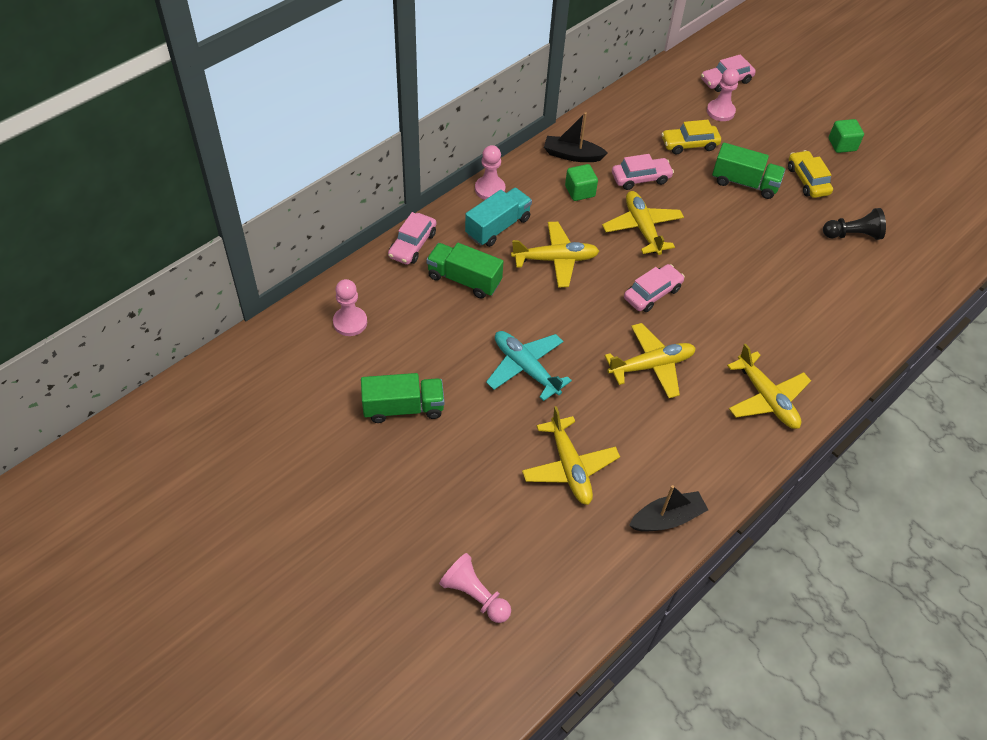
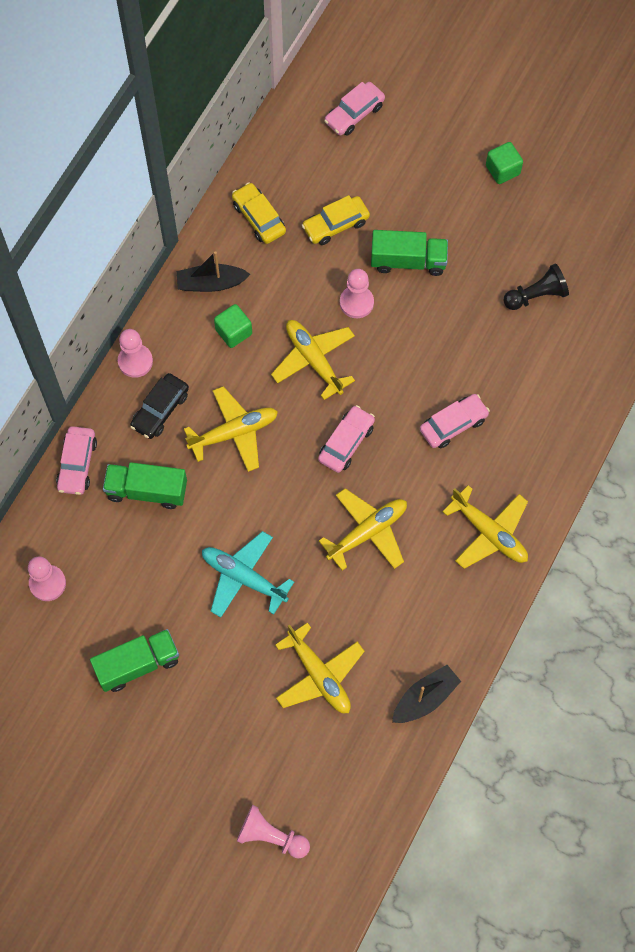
camera: 15 degrees left, 15 degrees up
(498, 227) = (160, 410): turquoise truck -> black car
(641, 178) = (295, 292): pink car -> pink car (453, 425)
(720, 111) = (358, 164): pink pawn -> pink pawn (356, 302)
(807, 180) = (475, 234): yellow car -> yellow car (259, 218)

